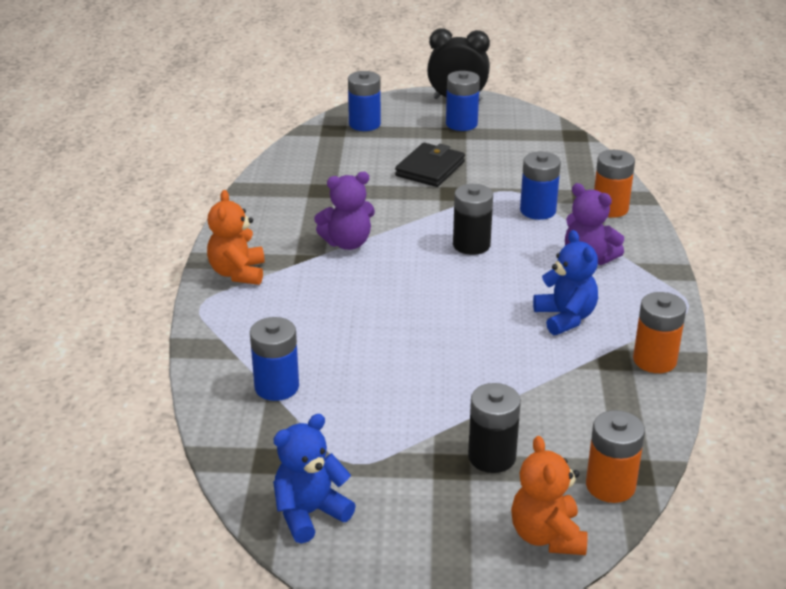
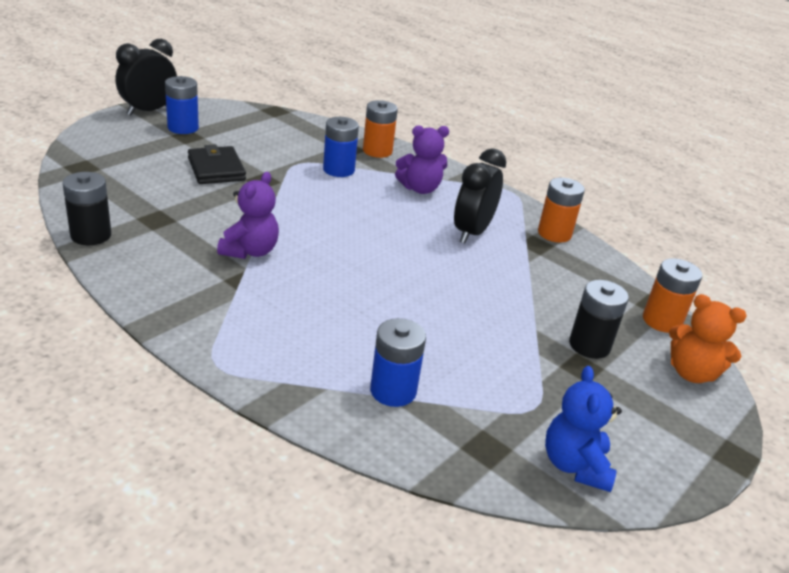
camera: 55 degrees left, 0 degrees up
(238, 273) = (202, 320): orange teddy bear -> none
(364, 124) = (102, 153): blue battery -> none
(471, 245) = (338, 212): black battery -> black battery (91, 235)
(565, 318) = (472, 232): blue teddy bear -> black clock

